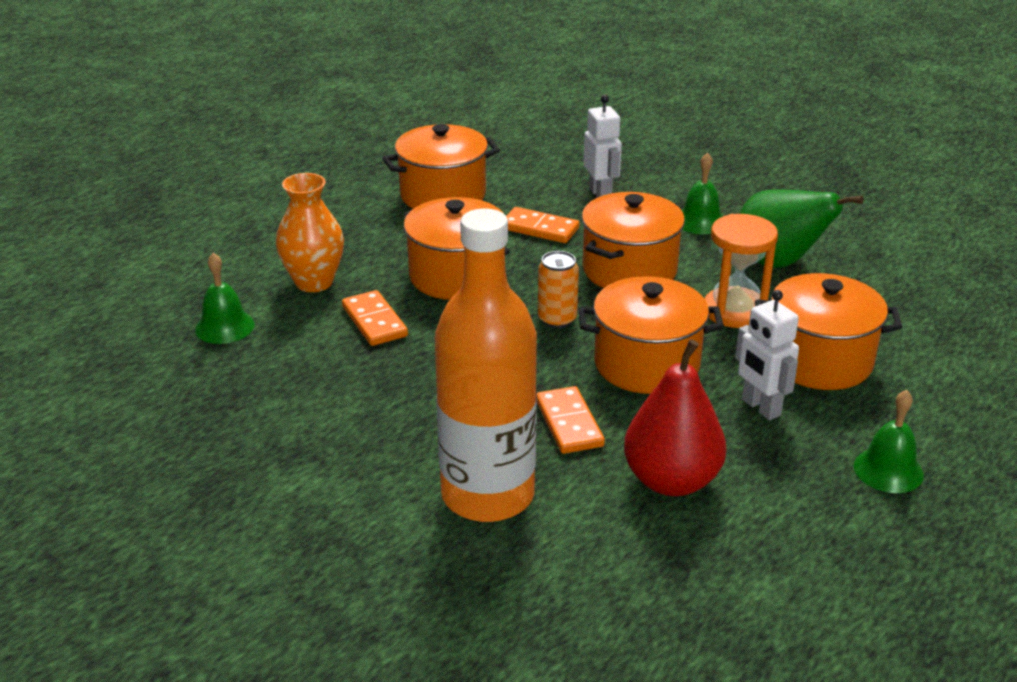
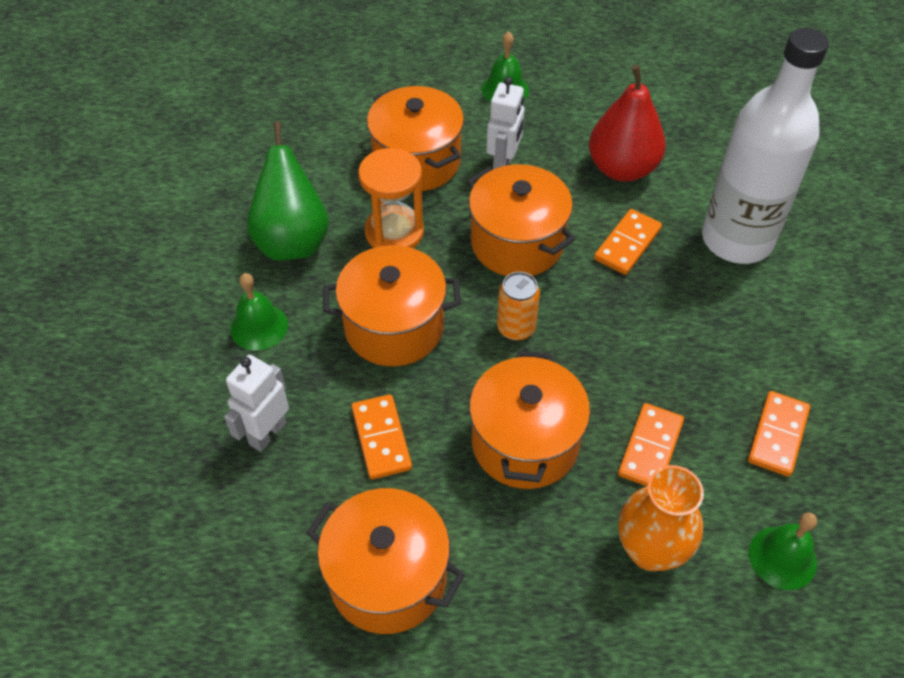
camera: 130 degrees left, 20 degrees up
(293, 382) = (777, 435): none -> orange domino
(487, 495) = (737, 239): orange bottle -> white bottle

